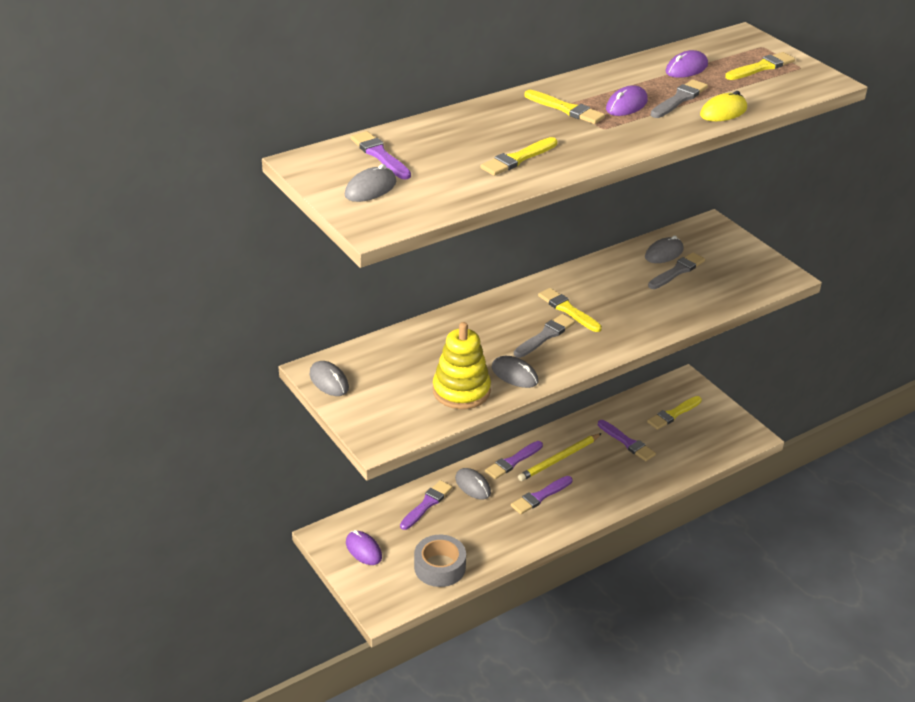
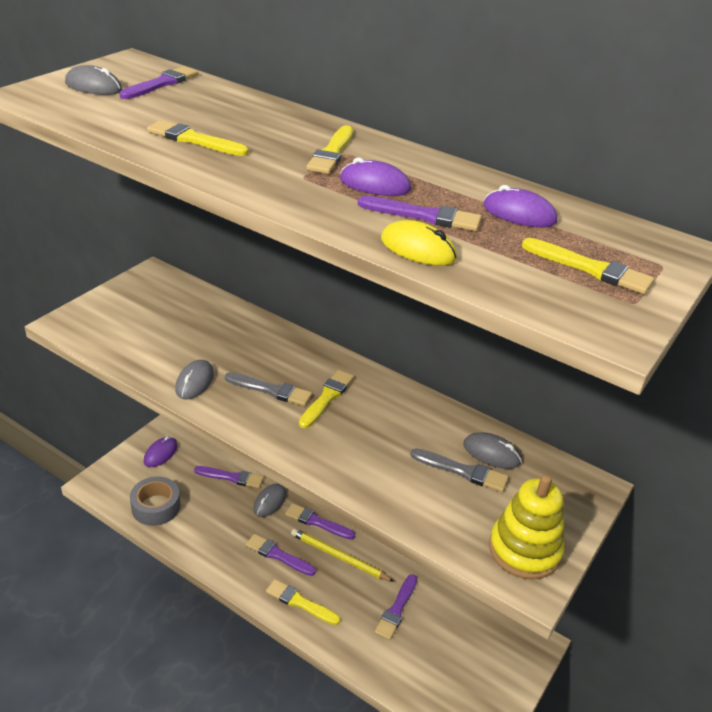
camera: 65 degrees right, 0 degrees up
(329, 381) = (139, 282): grey mouse -> none
(461, 391) = (154, 354): yellow stacking toy -> yellow stacking toy (524, 550)
(673, 414) = (469, 643): yellow brush -> yellow brush (300, 602)
(679, 99) = (424, 216): grey brush -> purple brush

